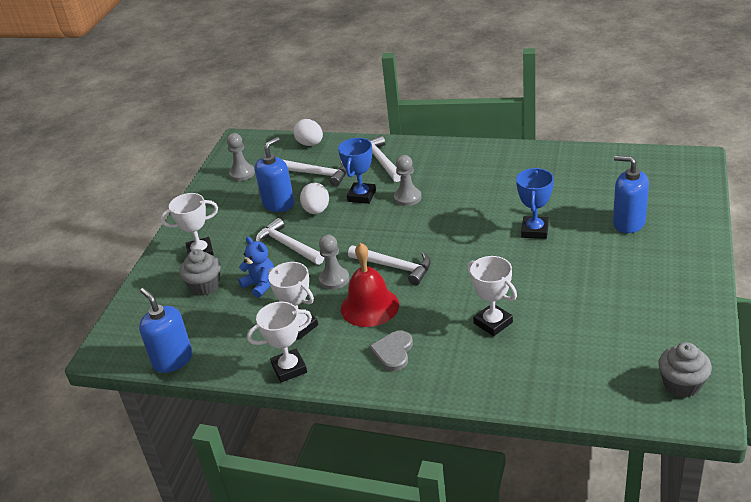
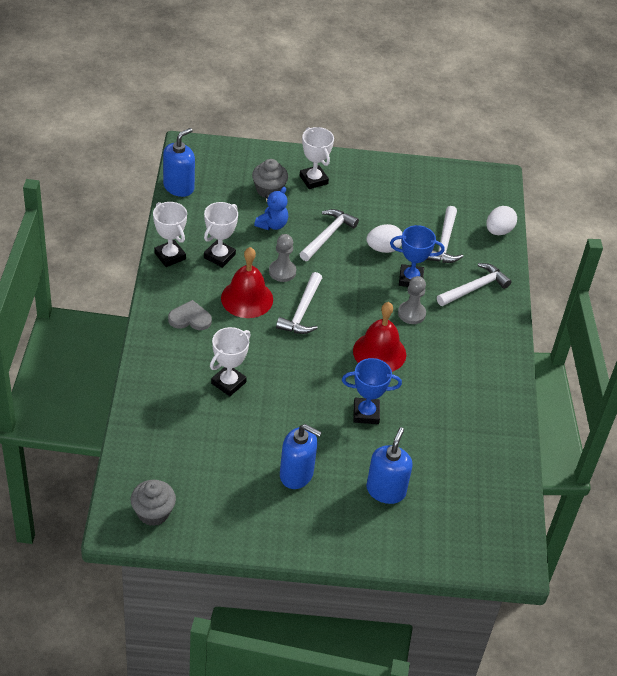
camera: 70 degrees right, 10 degrees up
(242, 173) = (438, 188): grey pawn -> none
(278, 204) = (391, 221): blue soap dispenser -> blue soap dispenser (296, 474)
(456, 219) = (379, 352): none -> red bell

